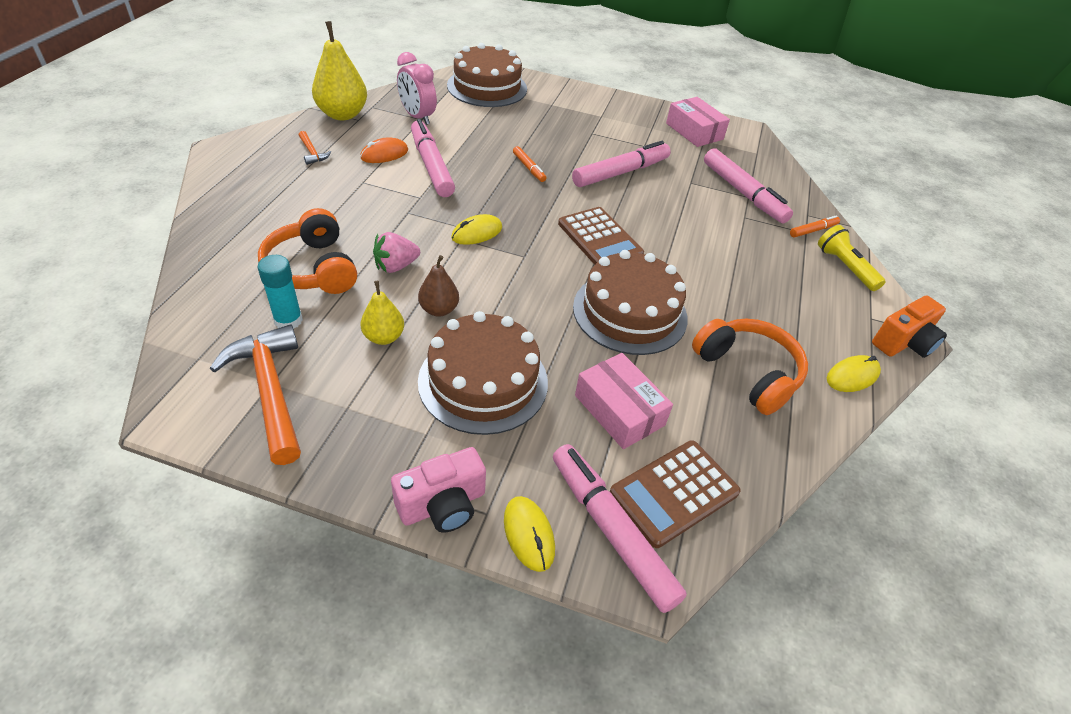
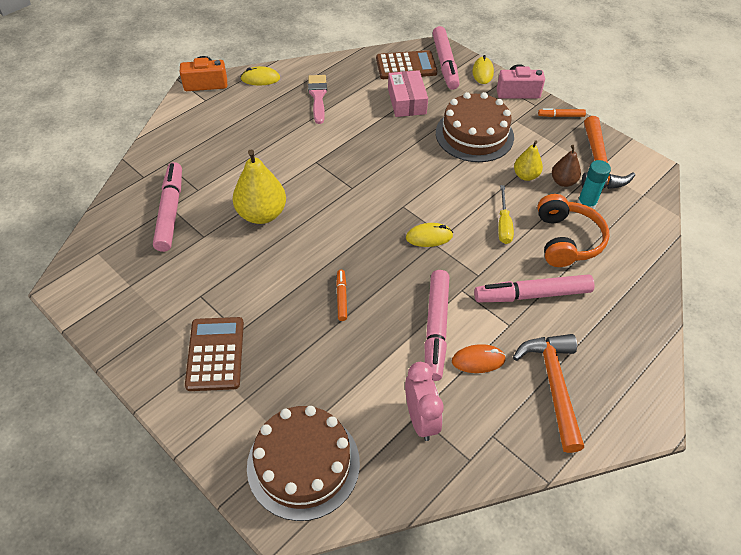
camera: 150 degrees left, 5 degrees up
(312, 153) = (553, 385): orange hammer -> orange hammer, size x2.17
(342, 114) = (509, 452): yellow pear -> yellow pear (261, 214)
(396, 266) = (503, 225): pink strawberry -> yellow screwdriver
(439, 309) = (484, 183): brown pear -> brown pear (563, 182)
(599, 239) = (334, 204): brown calculator -> brown calculator (215, 354)
(620, 172) = (257, 266): pink marker -> pink marker (532, 295)
(630, 312) = (358, 146): brown cake -> none
(694, 131) = (125, 301): pink box -> none
(748, 372) = (318, 97): orange headphones -> pink brush
(813, 230) = (158, 163): orange marker -> orange marker (561, 116)
(845, 267) = (175, 131): yellow flashlight -> none

